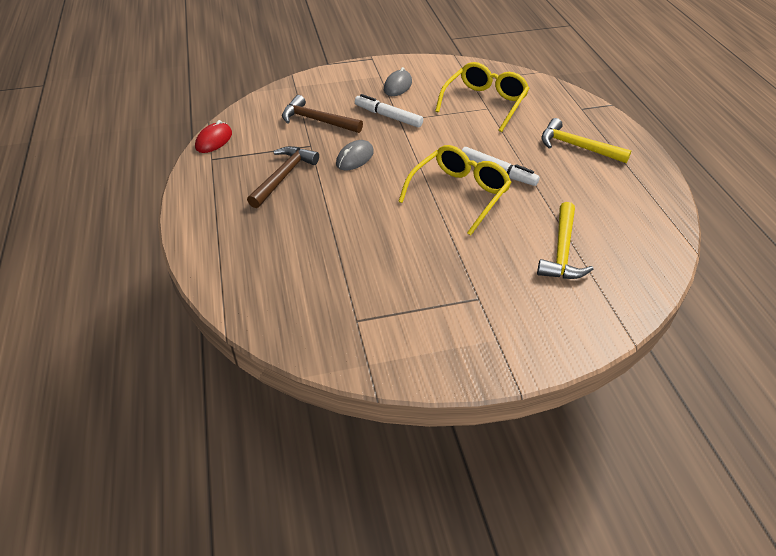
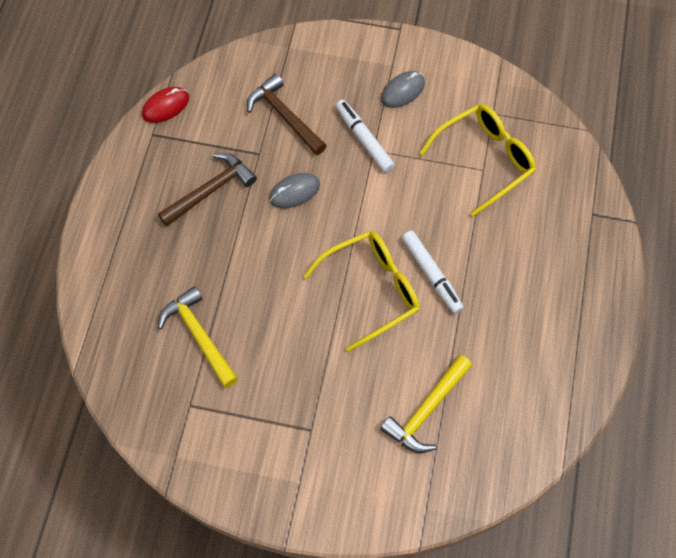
camera: 25 degrees right, 20 degrees up
(577, 147) = (543, 273): yellow hammer -> yellow hammer (199, 336)

